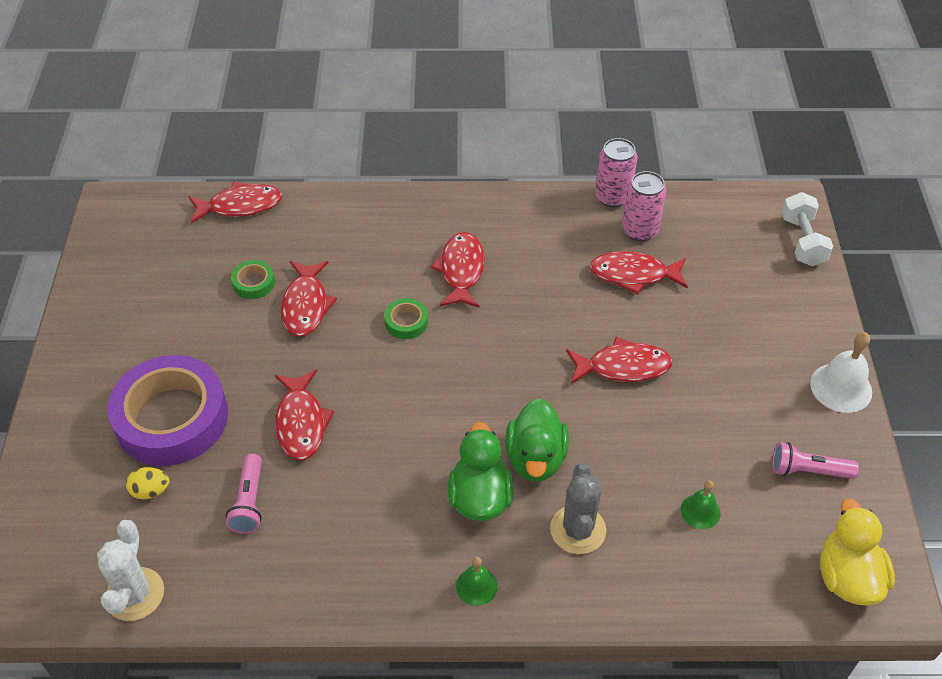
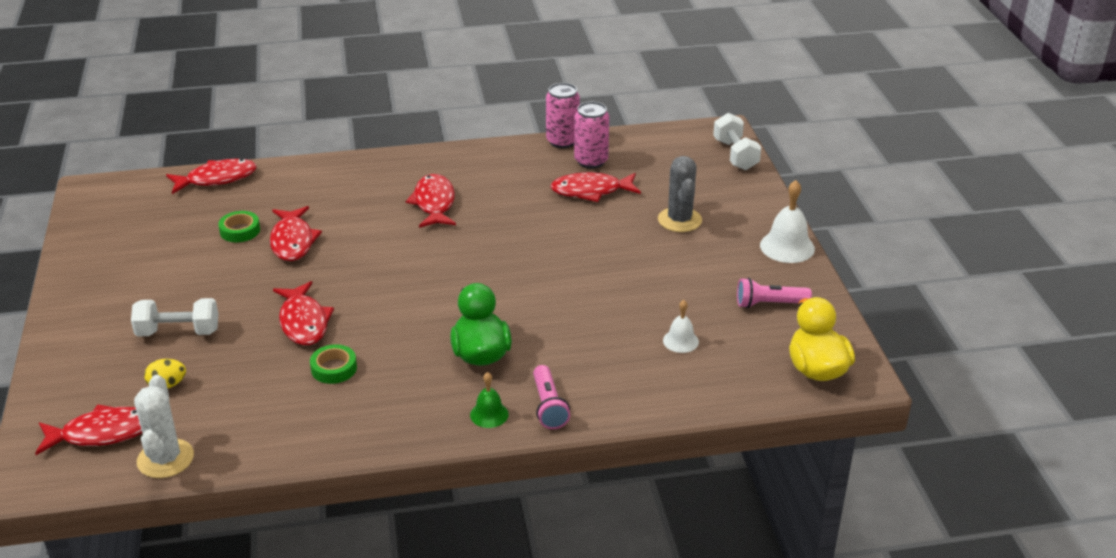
camera: 10 degrees left, 15 degrees down
(172, 418) = (178, 332): purple tape -> white dumbbell
(249, 502) = (264, 382): pink flashlight -> pink flashlight (548, 406)
(406, 322) = (390, 243): green tape -> green tape (334, 368)
(535, 458) = (526, 322): green duck -> none
(578, 529) = (574, 366): grey cactus -> grey cactus (679, 220)
(623, 367) = (594, 253): red fish -> red fish (102, 433)
(700, 511) = (680, 341): green bell -> white bell

